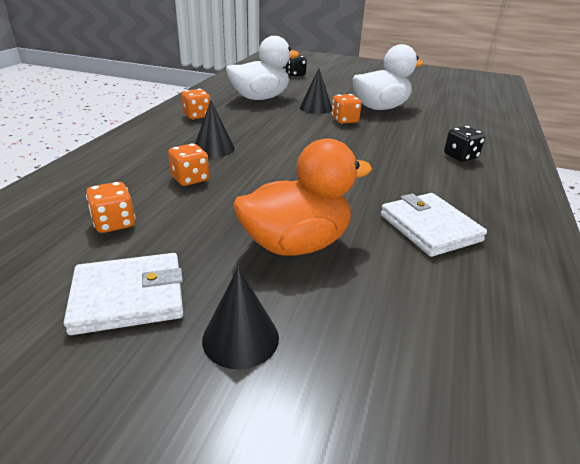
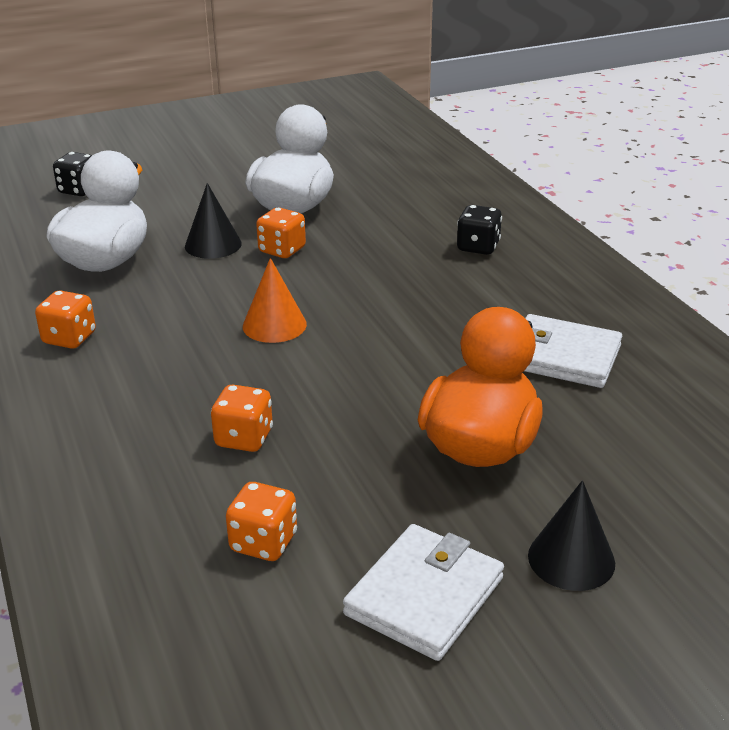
camera: 40 degrees left, 0 degrees up
(214, 148) = (192, 379): black cone -> none
(287, 145) = (274, 325): none -> orange cone

